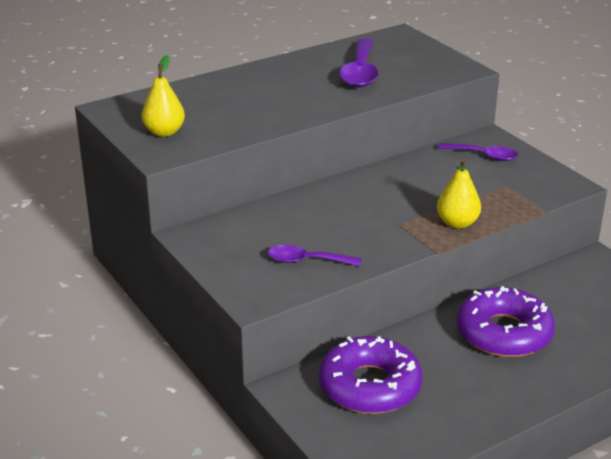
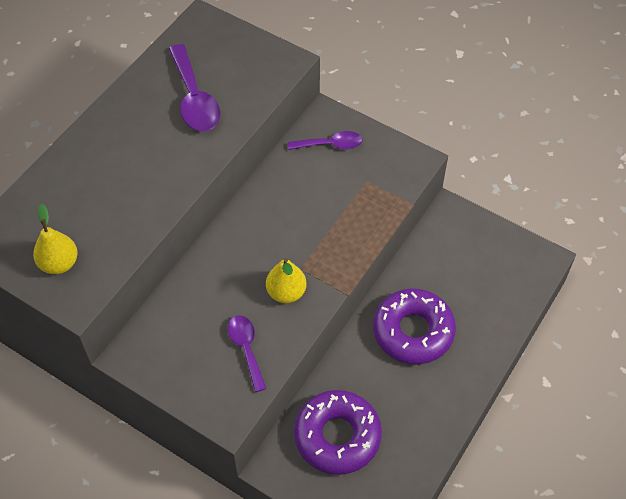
camera: 25 degrees left, 25 degrees up
(306, 261) = (246, 348): purple spoon -> purple spoon turned 90 degrees clockwise
(457, 223) = (347, 248): yellow pear -> yellow pear (286, 292)

